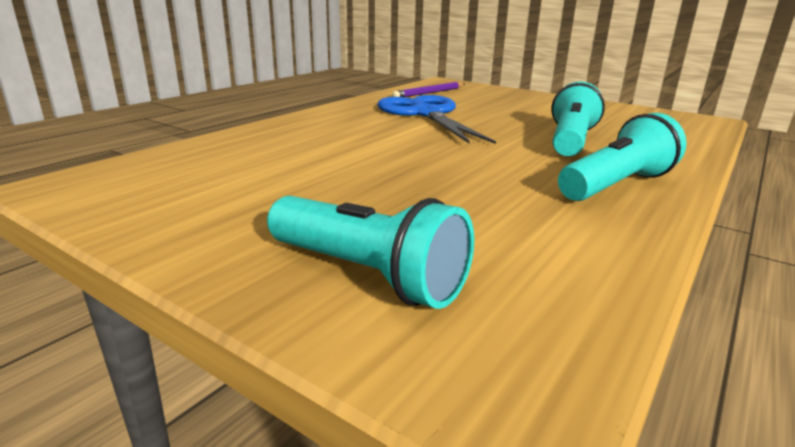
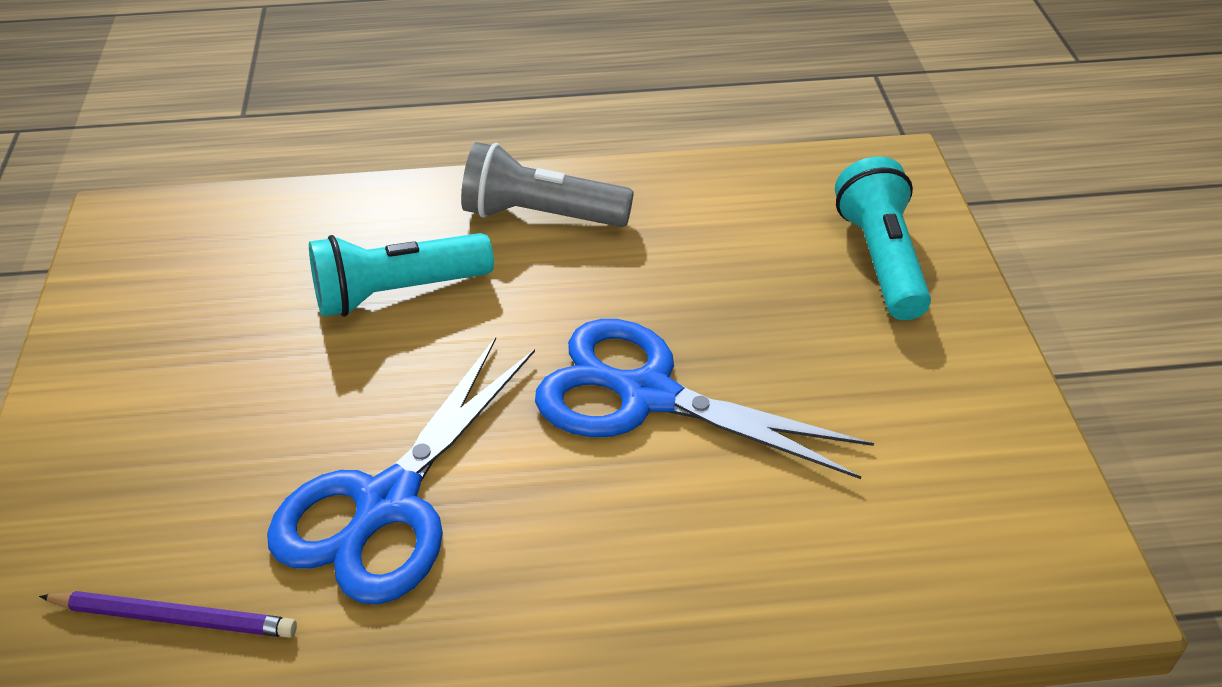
camera: 130 degrees left, 20 degrees up
(395, 157) = (646, 395): none -> blue scissors
(616, 185) = (541, 215): turquoise flashlight -> grey flashlight

